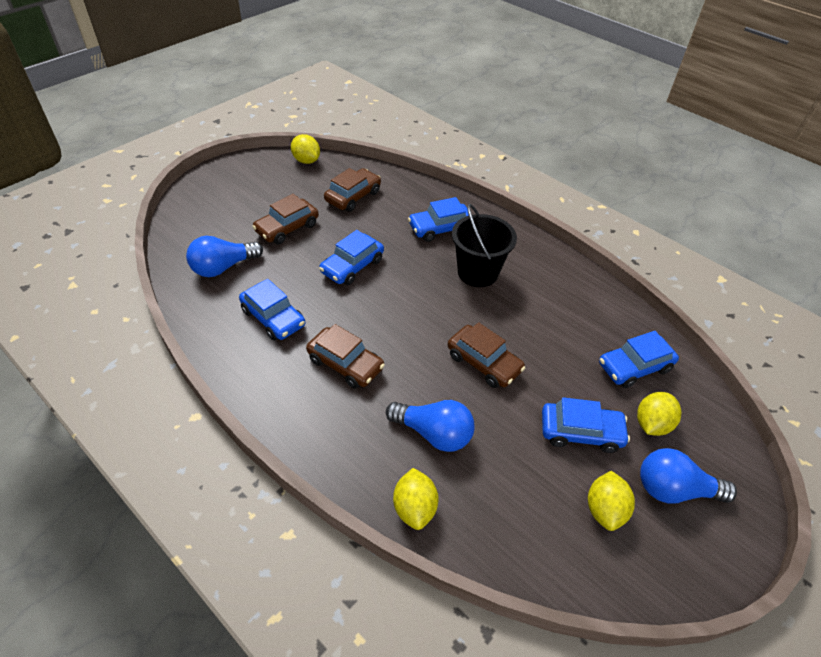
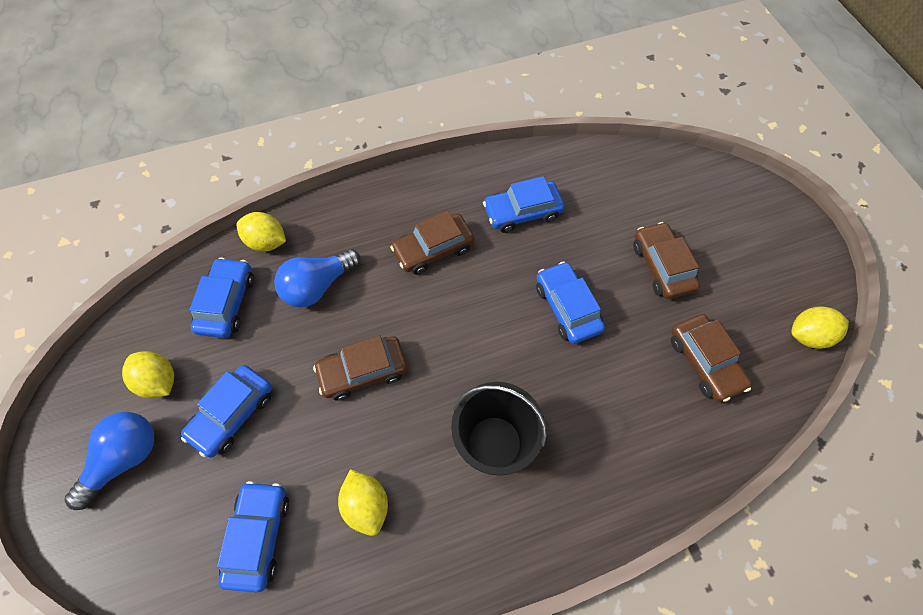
camera: 120 degrees right, 15 degrees up
(223, 267) = (615, 191): blue light bulb -> none
(440, 228) = (598, 442): blue car -> blue car (227, 303)
(652, 424) = (190, 495): yellow lemon -> yellow lemon (366, 505)

